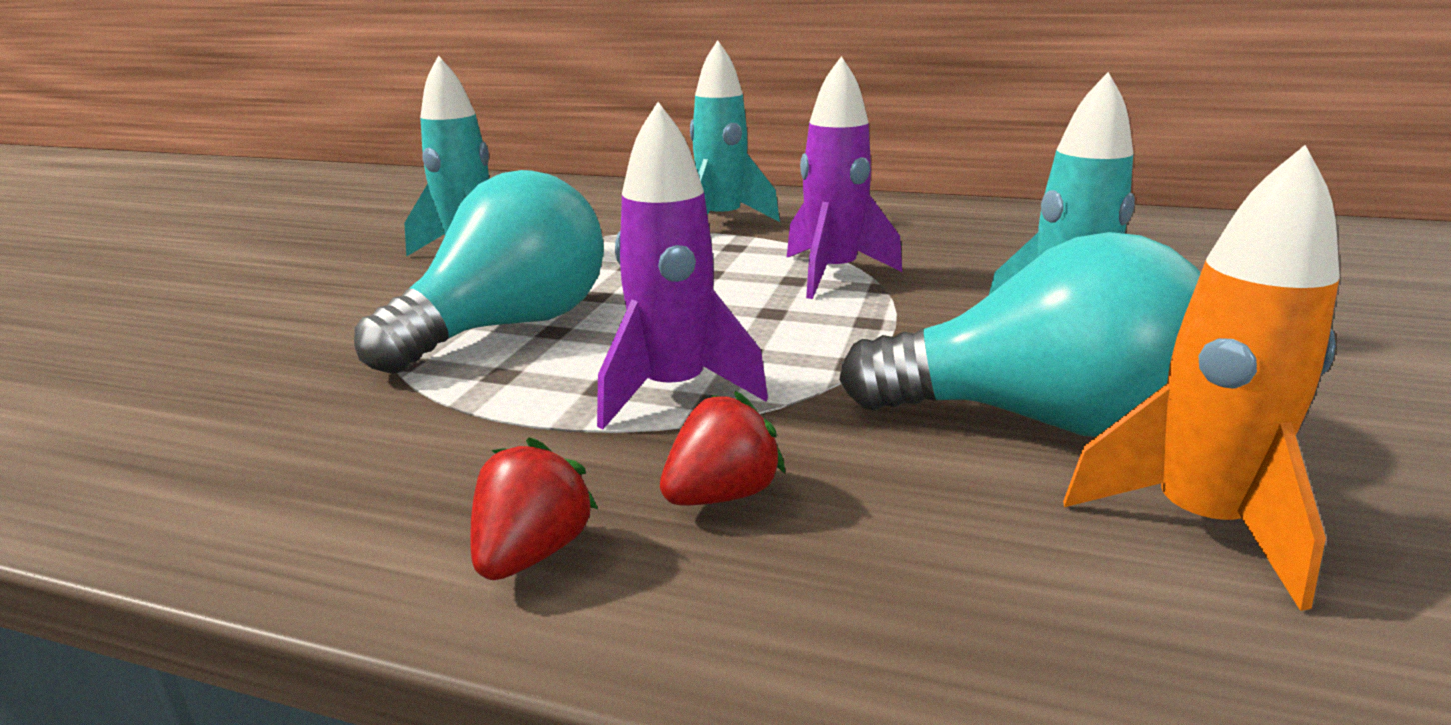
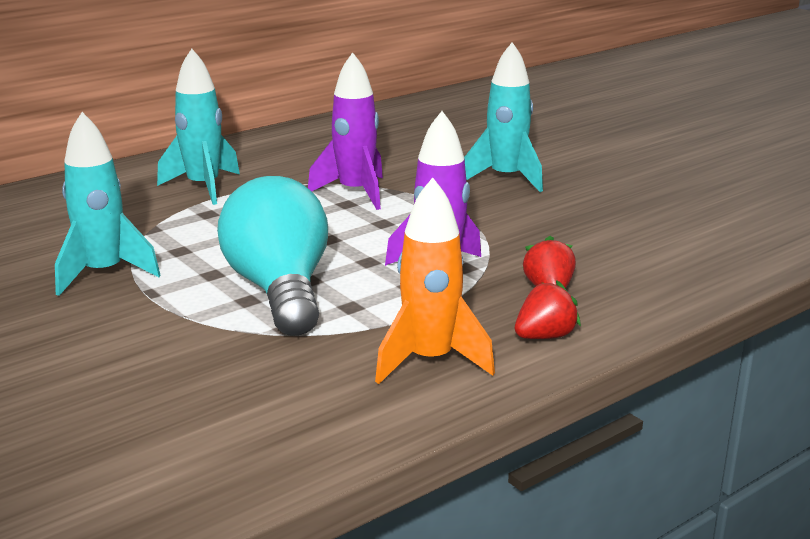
camera: 55 degrees left, 0 degrees up
(532, 553) = (545, 336): red strawberry -> red strawberry turned 90 degrees clockwise
(1038, 420) = (572, 216): turquoise light bulb -> none
(1198, 523) = (666, 224): orange rocket -> orange rocket (430, 361)

